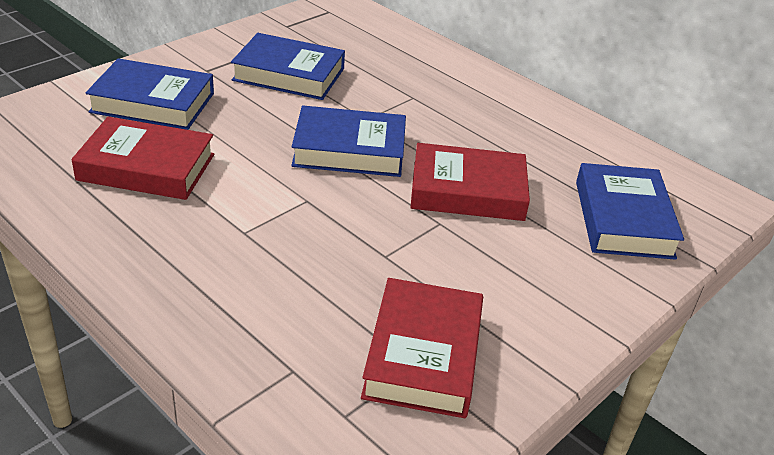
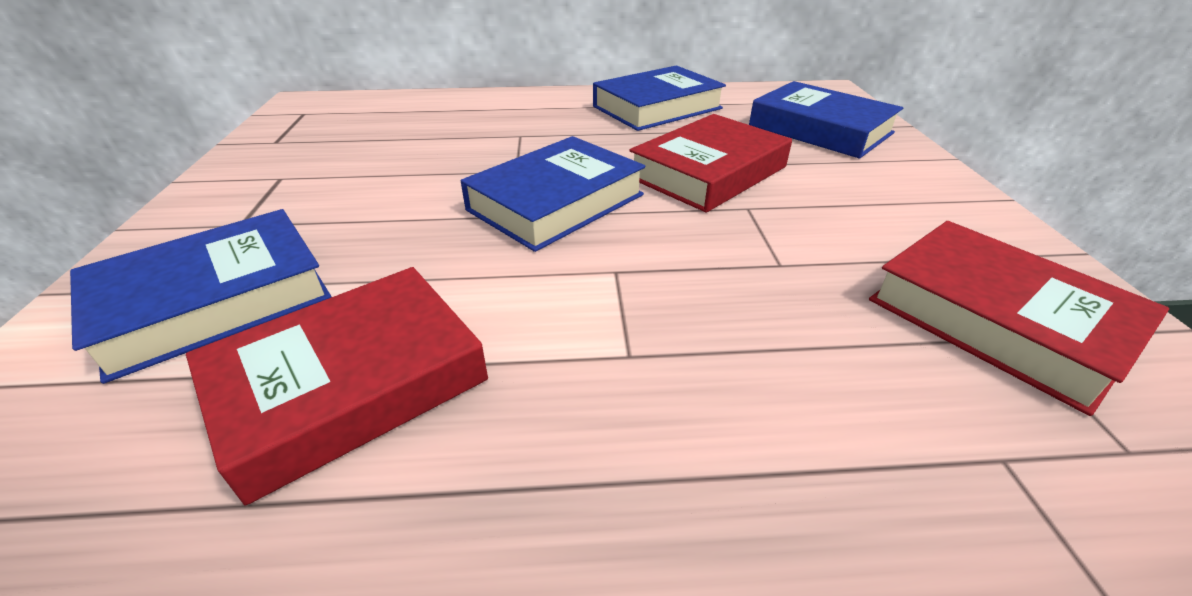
camera: 45 degrees left, 0 degrees up
(289, 74) = (360, 177): blue book -> blue book (657, 107)

